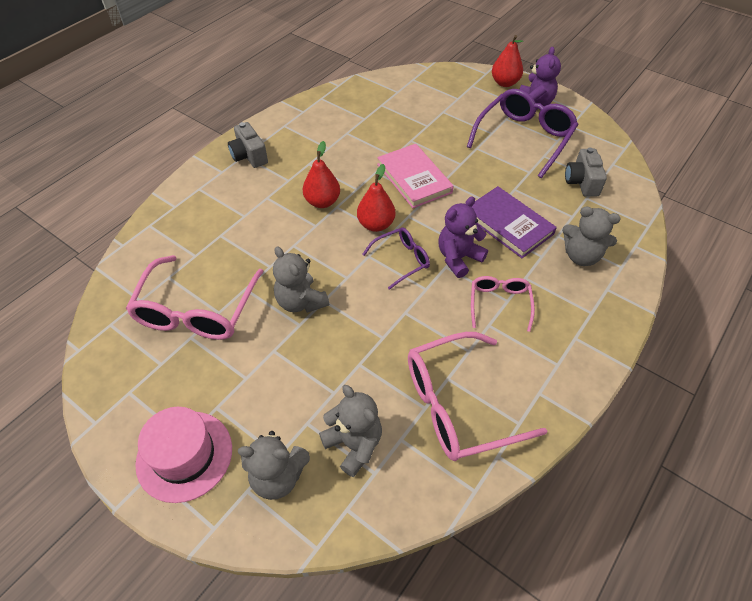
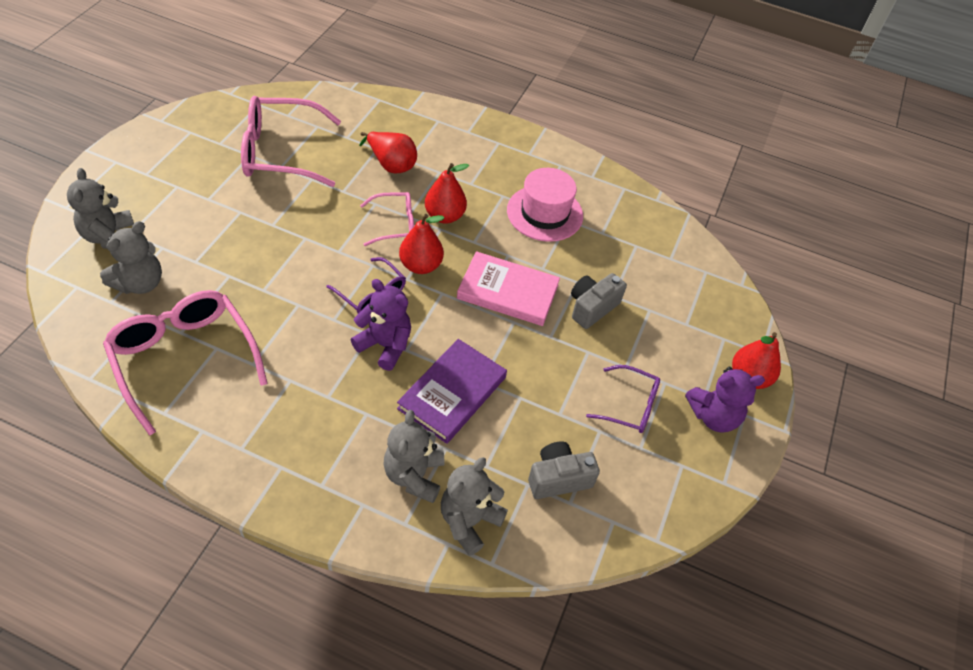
camera: 70 degrees right, 0 degrees up
(184, 455) = (130, 177): pink hat -> pink hat (544, 213)
(246, 228) = (391, 164): none -> red pear
(249, 156) = (499, 147): grey camera -> grey camera (592, 307)
(301, 302) = (301, 221): grey teddy bear -> grey teddy bear (469, 521)
(414, 178) = (507, 292): pink book -> pink book turned 60 degrees clockwise
(499, 303) = (322, 389): pink glasses -> pink glasses (395, 224)
(524, 138) = (630, 406): purple glasses -> purple glasses, size x0.55

